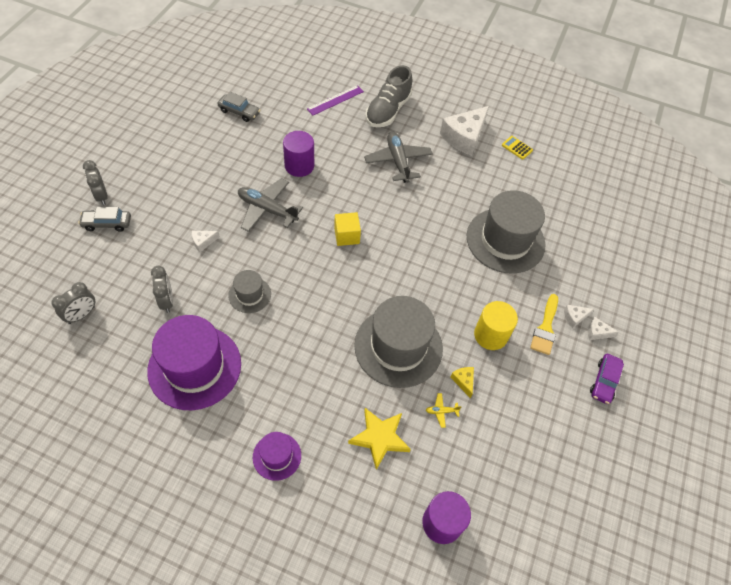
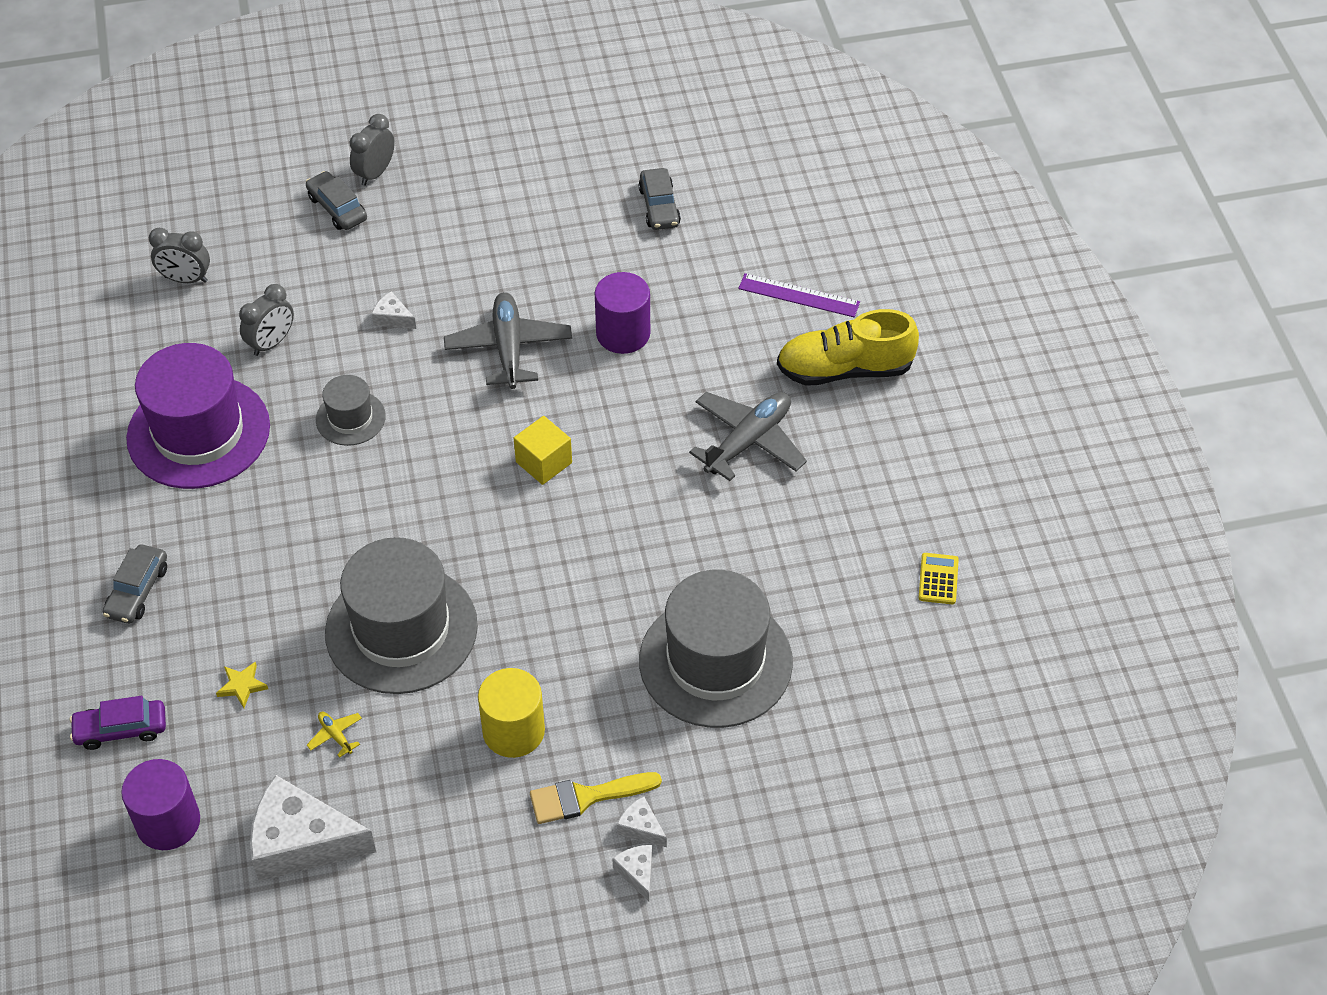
camera: 60 degrees right, 5 degrees down
(277, 456) = (137, 591): purple hat -> grey car
(379, 438) = (242, 686): yellow star -> yellow star, size x0.51
(388, 111) = (844, 369): grey shoe -> yellow shoe
(463, 381) = (405, 737): yellow cheese -> none
(464, 137) = (888, 496): white cheese -> white cheese (302, 842)
(604, 381) = (549, 923): purple car -> purple car (121, 729)

